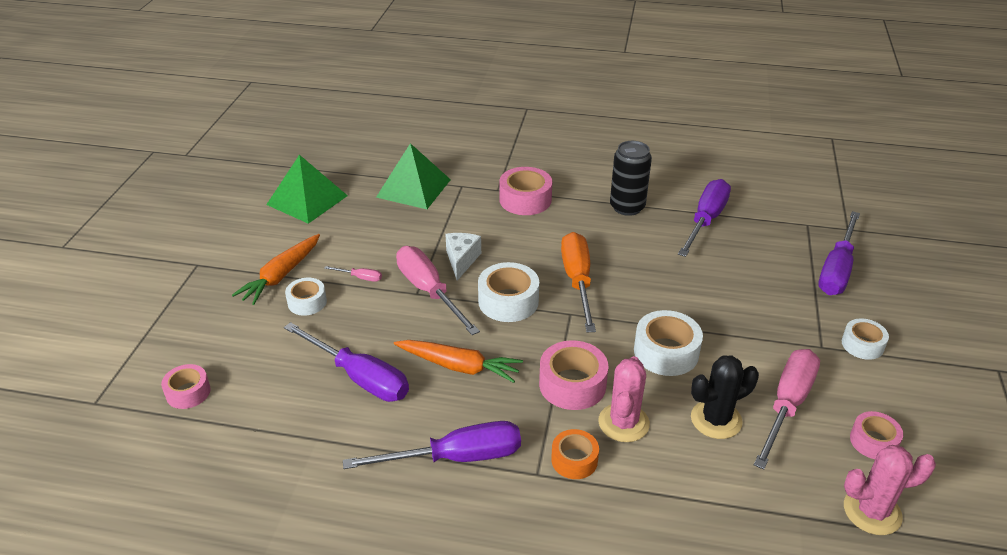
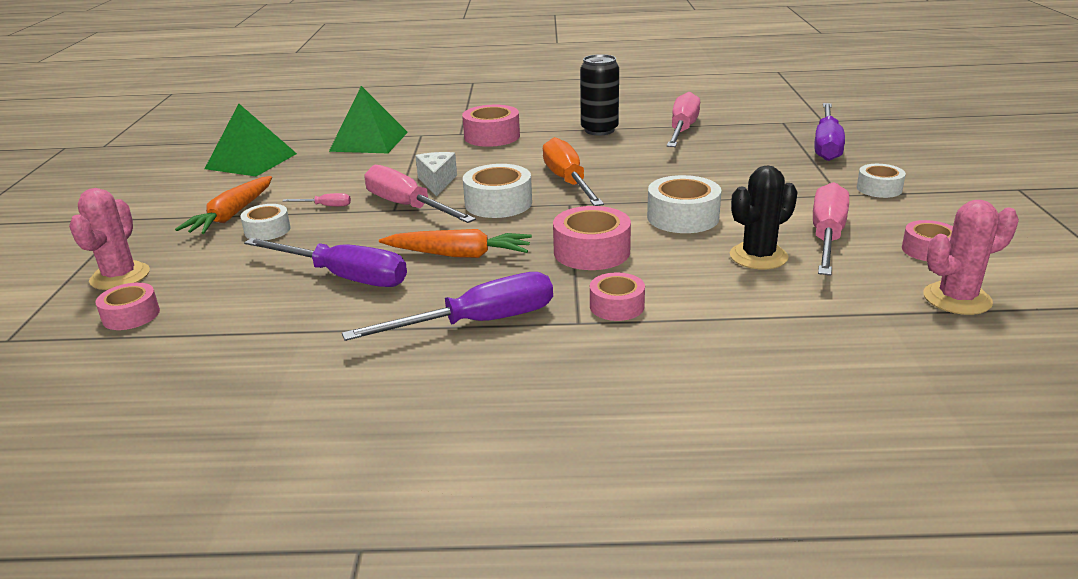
camera: 10 degrees left, 10 degrees down
(574, 460) = (617, 306): orange tape -> pink tape
(623, 423) = (660, 271): pink cactus -> pink cactus (120, 276)
(706, 220) = (682, 130): purple screwdriver -> pink screwdriver

